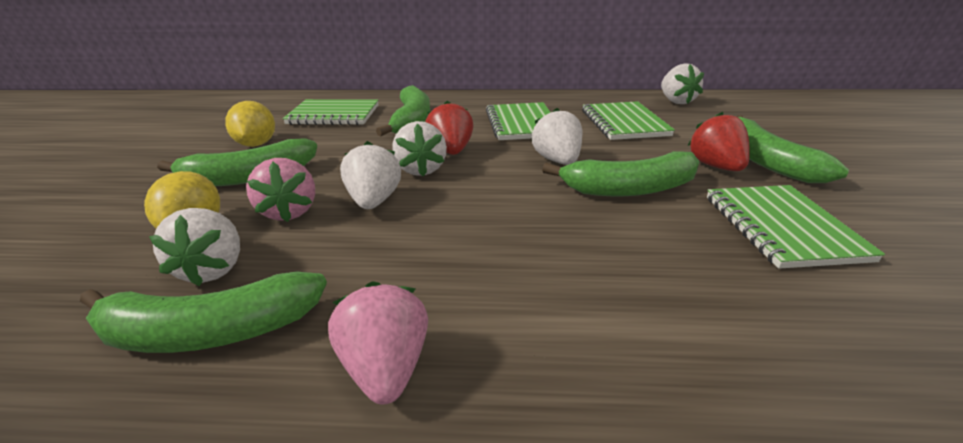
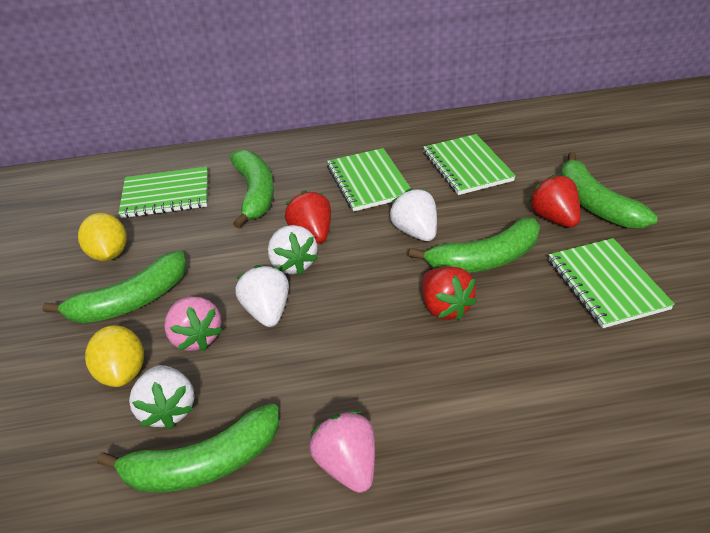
camera: 10 degrees left, 10 degrees up
(572, 222) = (444, 307): none -> red strawberry
(676, 101) = (512, 123): white strawberry -> none

